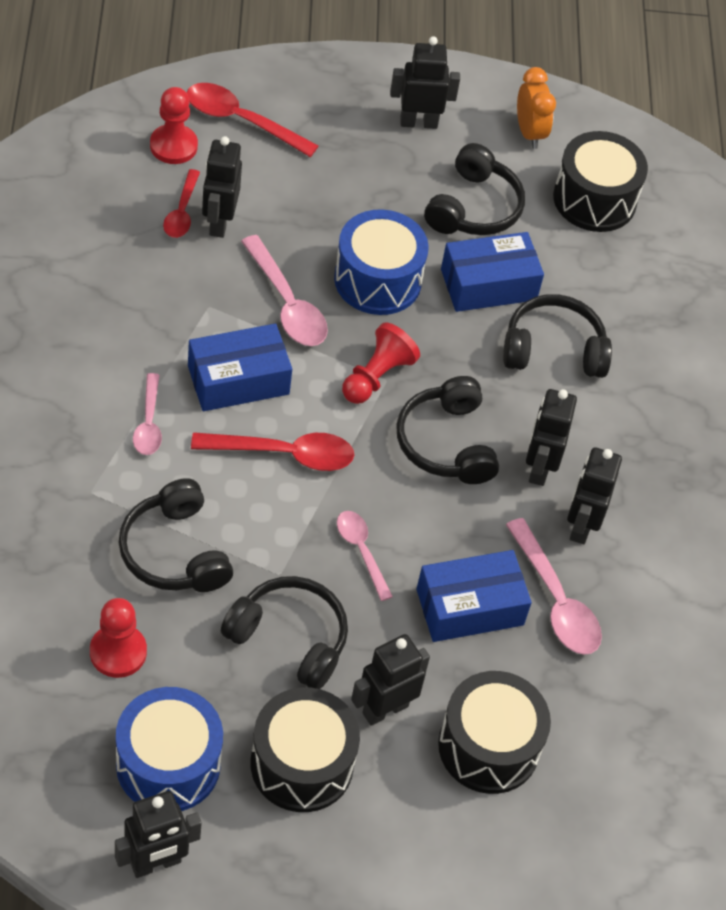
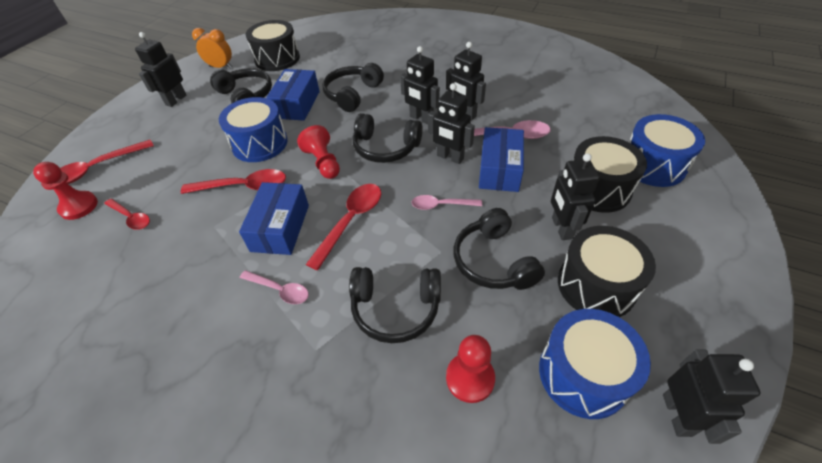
camera: 55 degrees left, 5 degrees down
(219, 222) = (157, 201): black robot -> black robot (450, 157)
(287, 303) = (243, 187): pink spoon -> red spoon
(290, 638) = (493, 261): black headphones -> black headphones turned 75 degrees counterclockwise
(582, 820) = (653, 165): none -> blue drum

